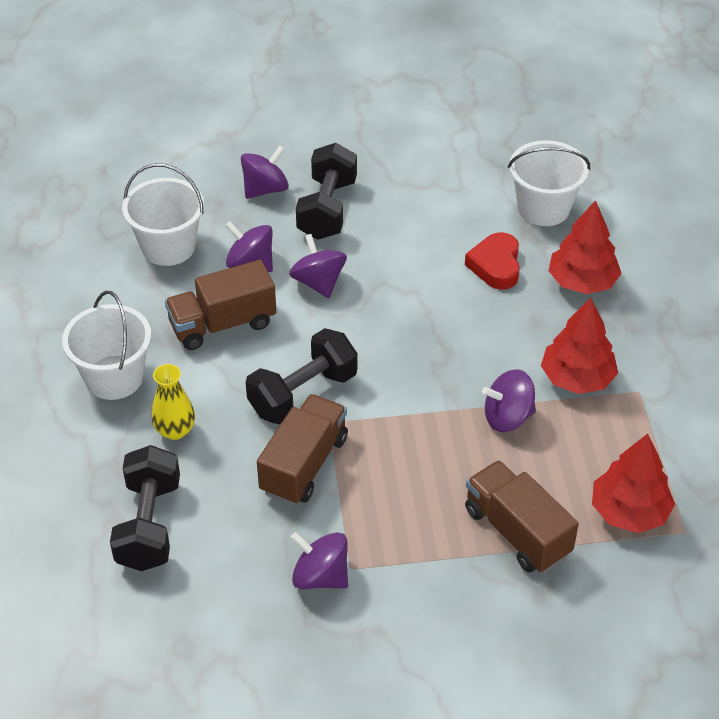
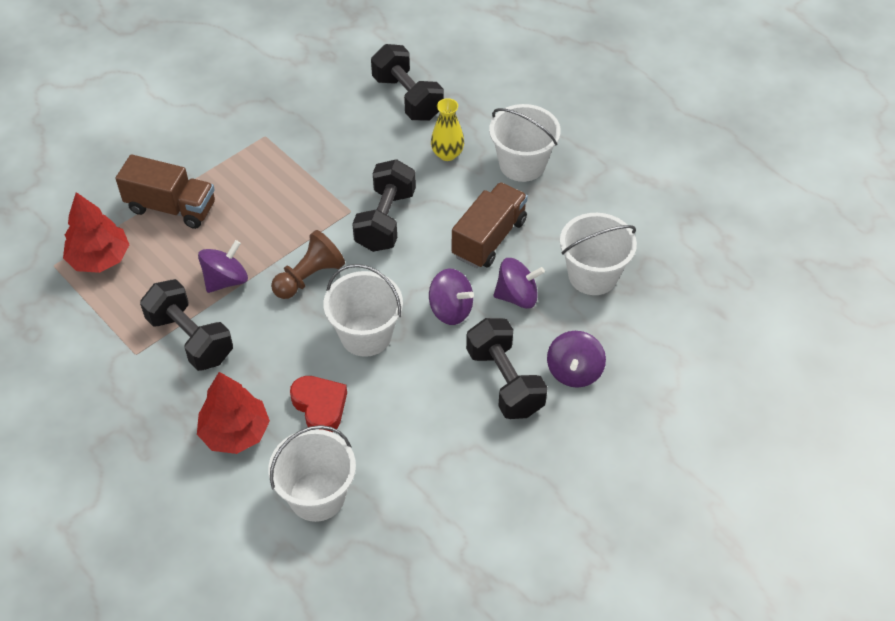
camera: 145 degrees right, 5 degrees up
(304, 465) = (344, 176): brown truck -> none
(320, 576) = (279, 123): purple spinning top -> none
(411, 300) = (366, 335): none -> white bucket
(423, 377) = (309, 277): none -> brown pawn
(577, 378) = (190, 339): red tree -> black dumbbell

